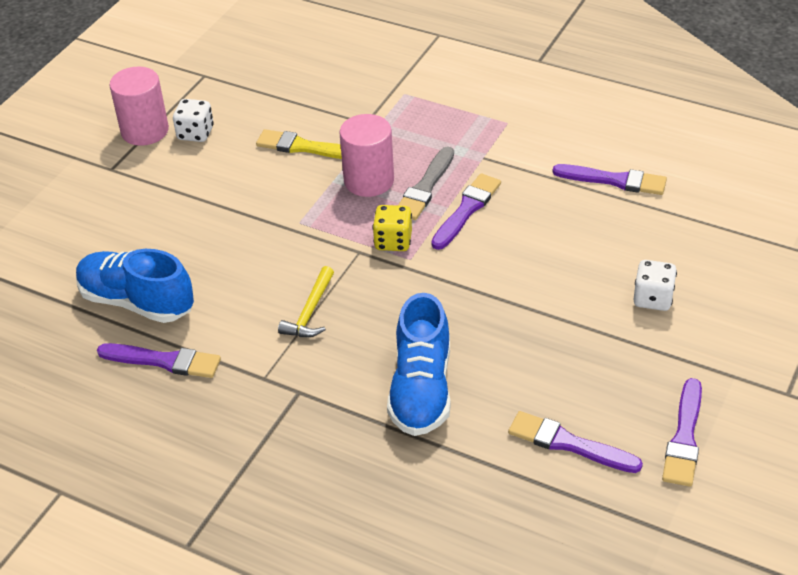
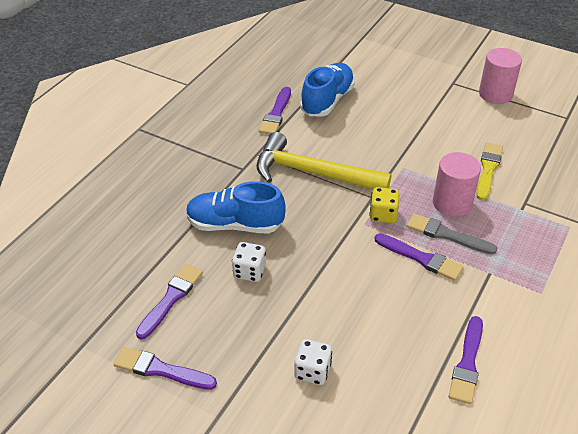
camera: 90 degrees right, 0 degrees up
(195, 133) = (496, 116): white dice -> white dice (249, 271)
(310, 312) = (313, 173): yellow hammer -> yellow hammer, size x2.12

